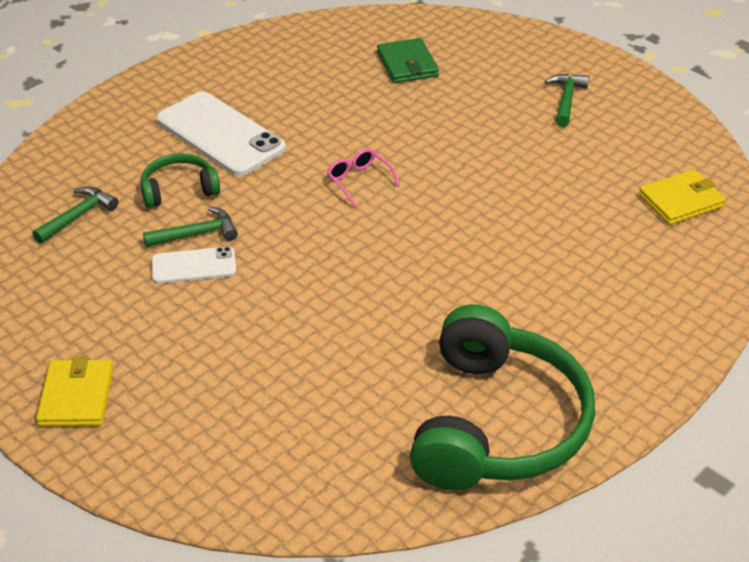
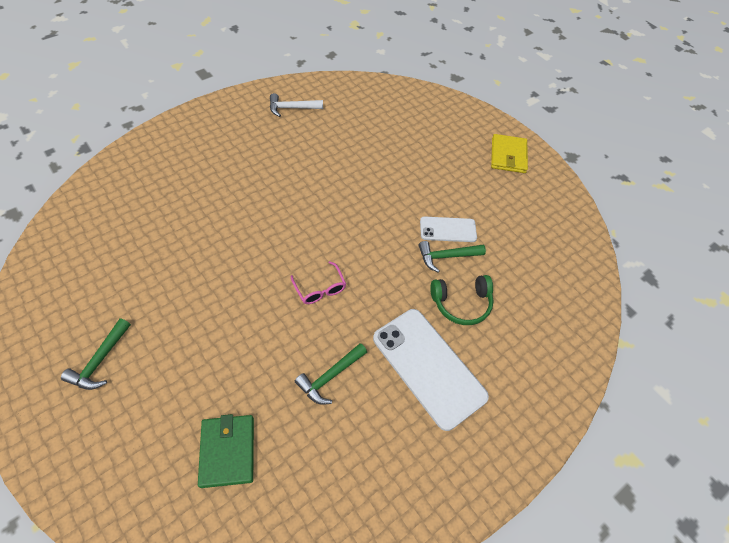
camera: 175 degrees left, 15 degrees up
(78, 216) = (535, 288): green hammer -> green hammer (330, 376)
(497, 424) = (292, 108): green headphones -> white hammer
(681, 201) = (90, 228): yellow wallet -> none

